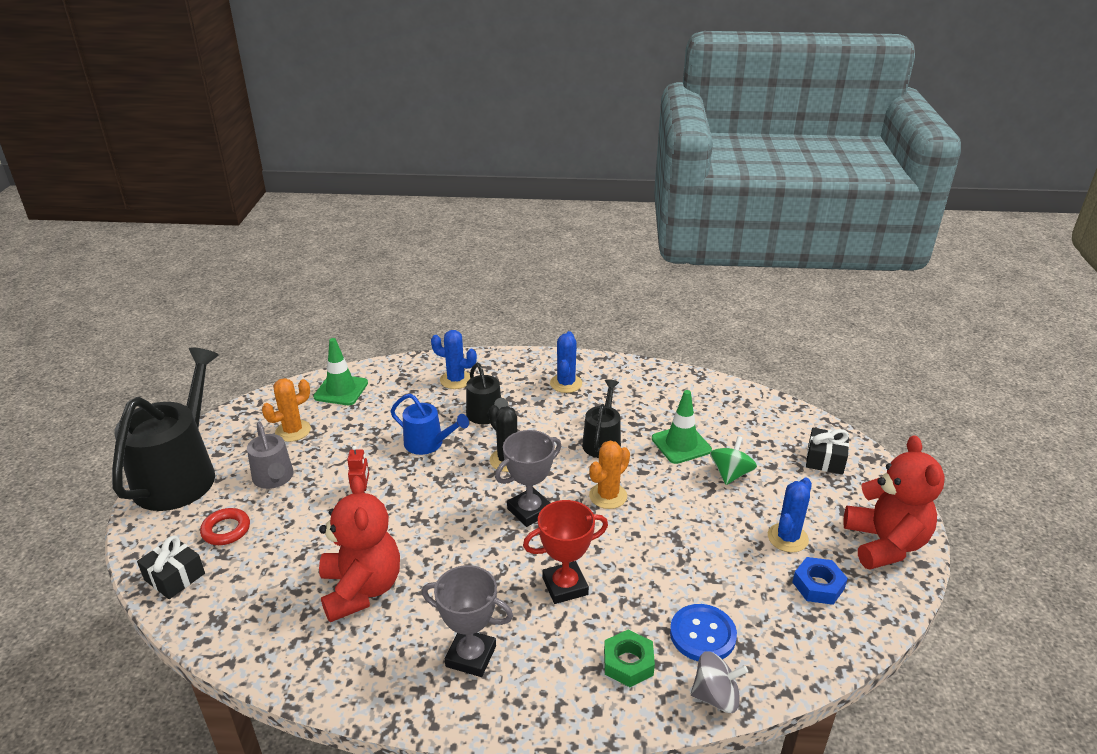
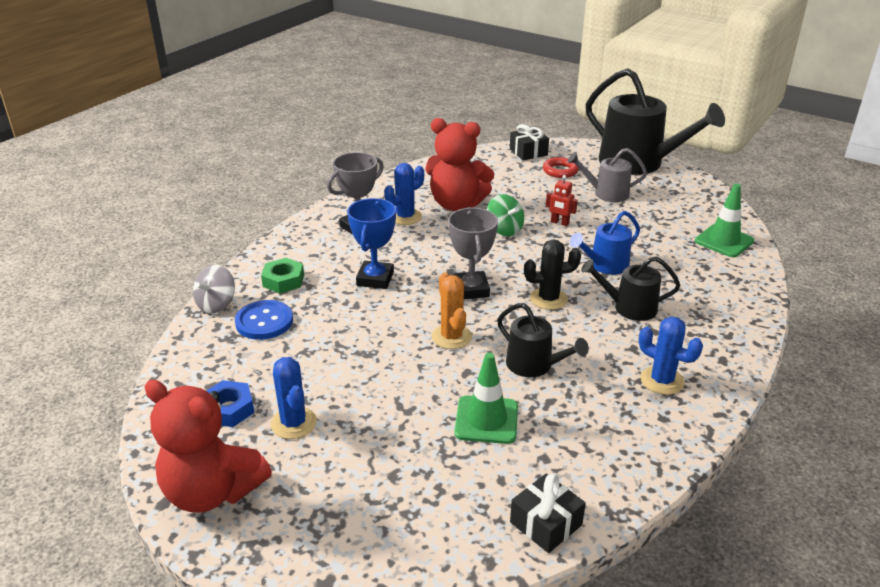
camera: 120 degrees right, 0 degrees up
(293, 431) = (668, 209): orange cactus -> none
(456, 380) = (710, 307): blue cactus -> blue cactus (405, 217)
(565, 586) = (375, 279): red trophy -> blue trophy
(730, 474) = (410, 433): green spinning top -> green spinning top (504, 229)
(825, 459) = (362, 533): black gift -> black gift (546, 523)

